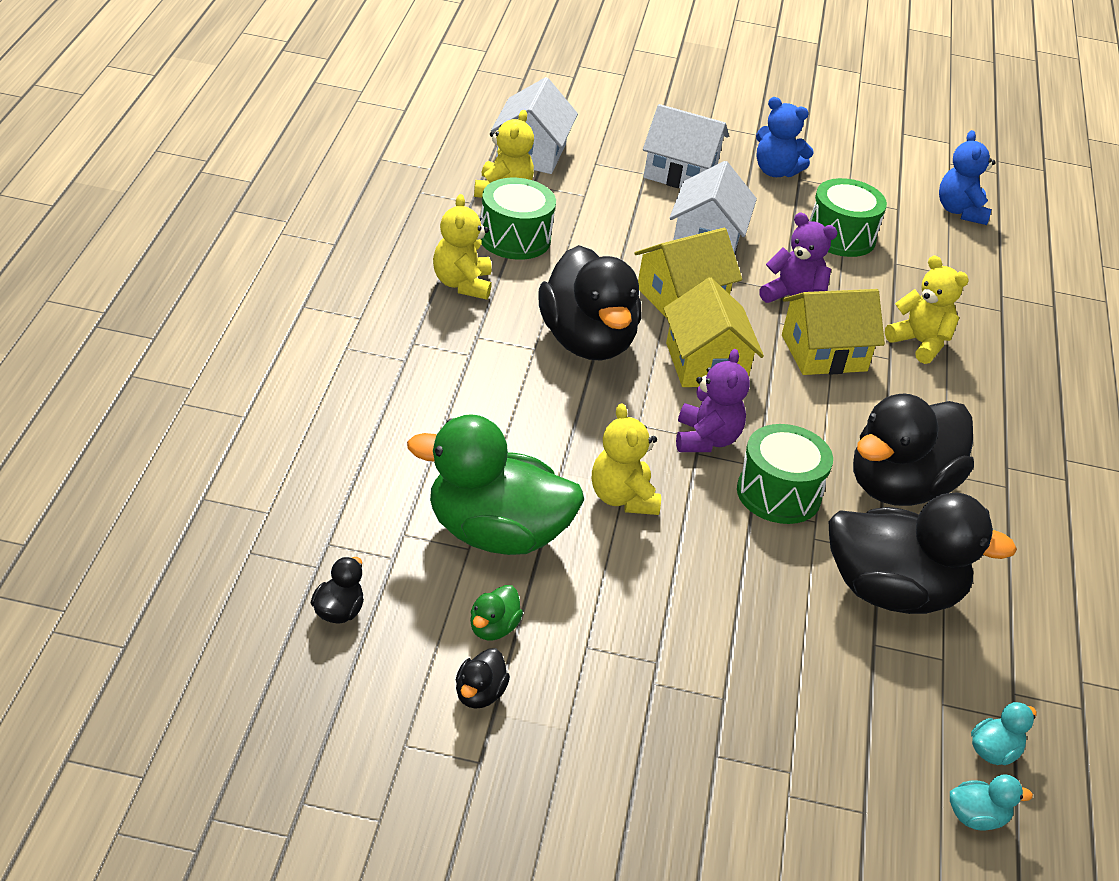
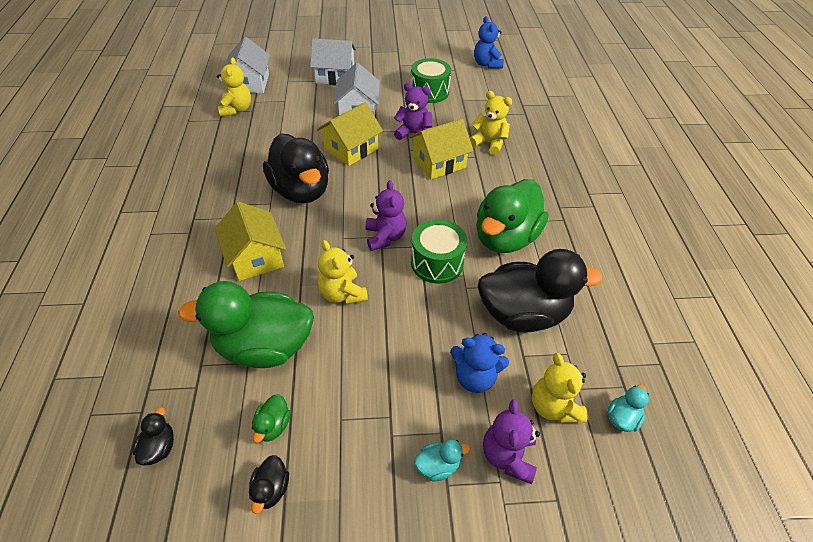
camera: 10 degrees left, 10 degrees up
(462, 284) = (220, 172): yellow teddy bear -> yellow teddy bear (553, 406)
(514, 238) = (247, 136): green drum -> none
(705, 364) = (374, 187): yellow house -> yellow house (255, 257)
(775, 171) = (386, 64): blue teddy bear -> blue teddy bear (474, 377)
(811, 748) = (507, 455): none -> purple teddy bear
(899, 487) = (505, 238): black duck -> green duck
(977, 818) = (630, 478): turquoise duck -> turquoise duck (438, 466)

